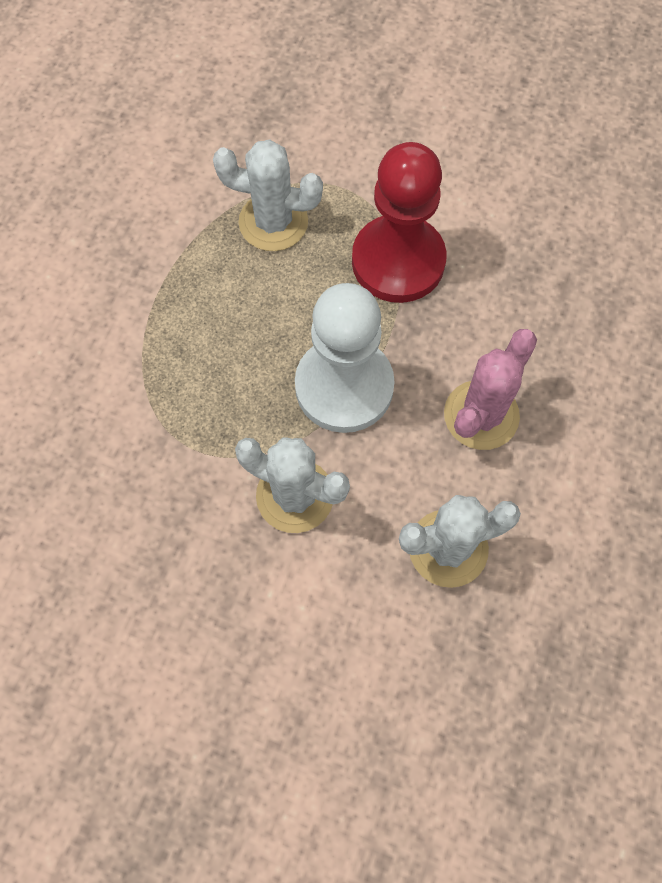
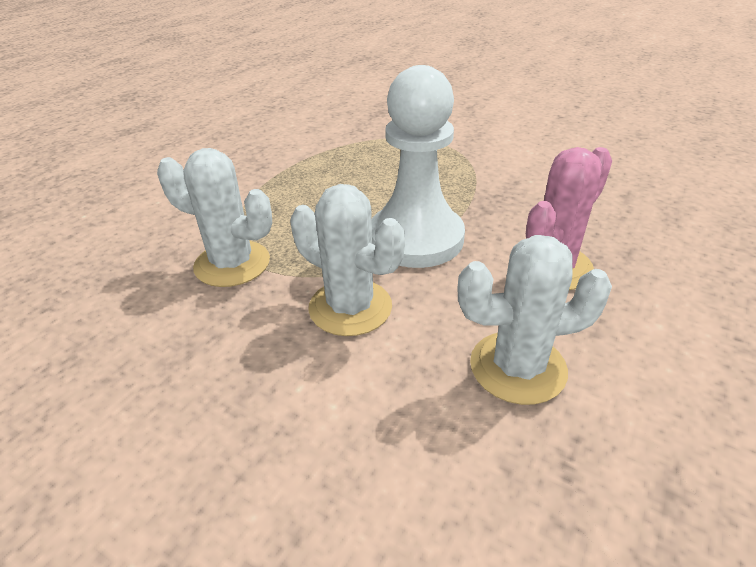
camera: 10 degrees right, 30 degrees down
(273, 222) = (374, 152): white cactus -> white cactus (232, 264)
(398, 261) = (474, 175): red pawn -> none

